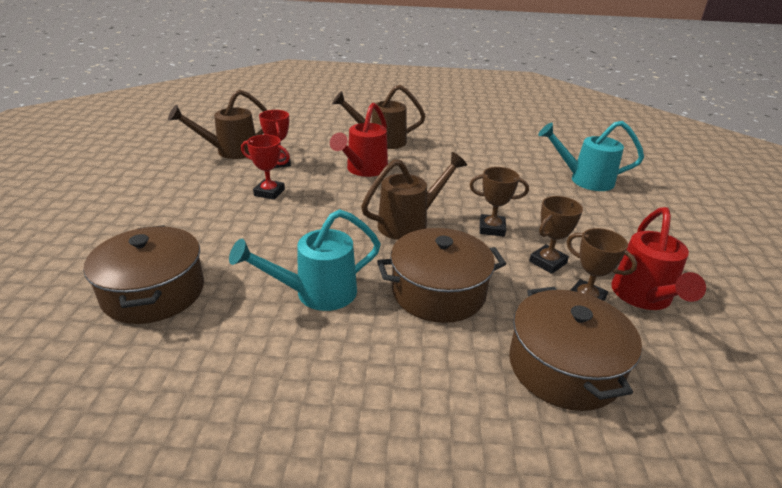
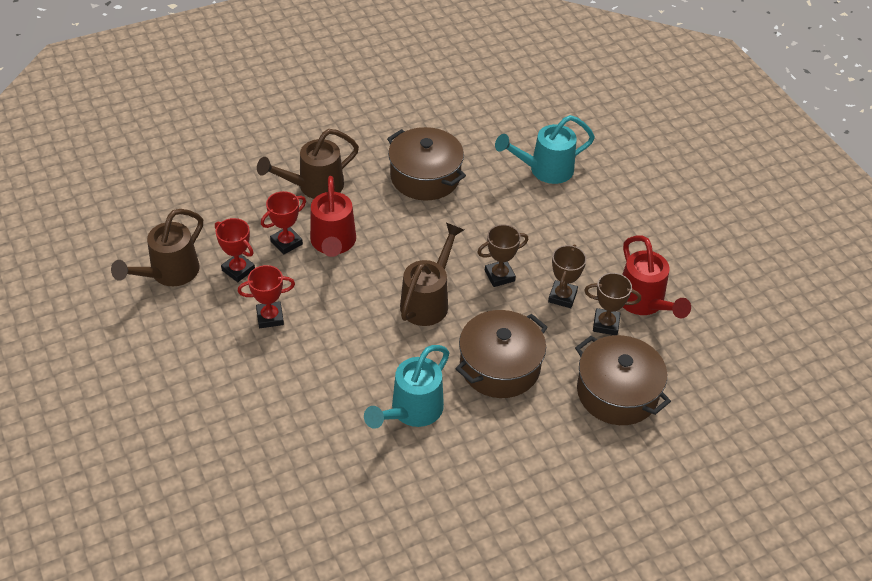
camera: 30 degrees left, 15 degrees up
(154, 292) = (285, 471): brown pot -> brown pot (425, 177)
(329, 160) = (286, 243): none -> red trophy

